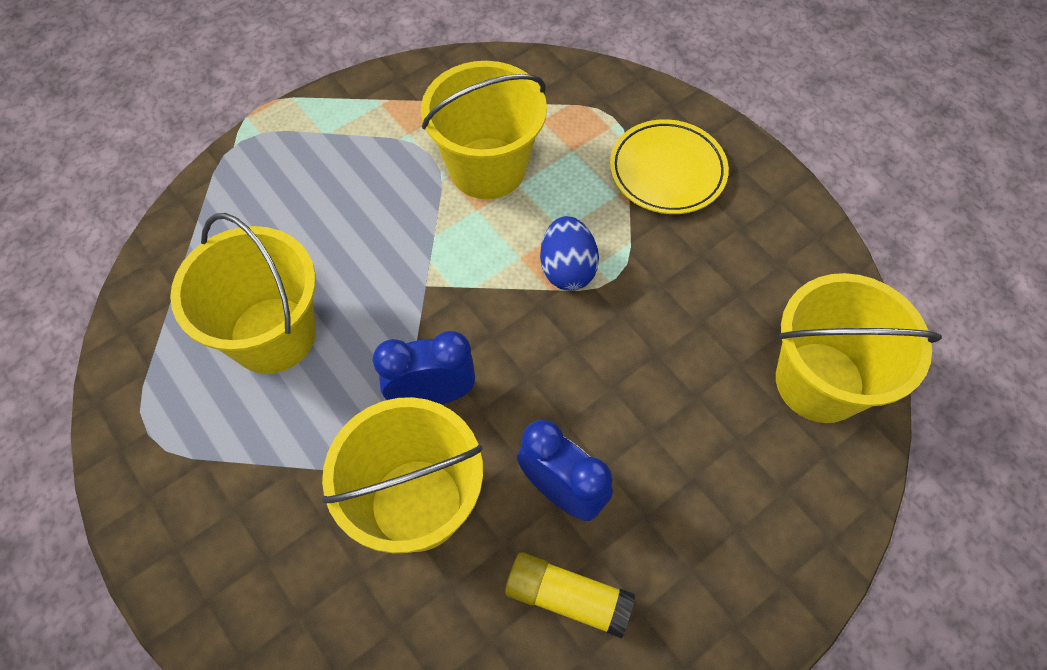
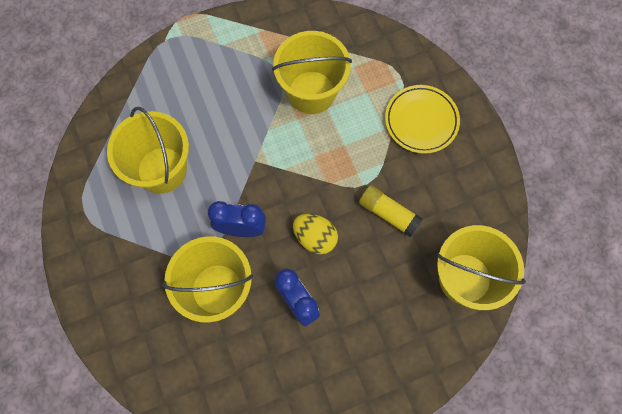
camera: 15 degrees right, 10 degrees up
(559, 379) = (315, 238): none -> yellow egg
(567, 269) = (340, 171): blue egg -> none
(567, 597) = (283, 361): yellow glue stick -> yellow glue stick (388, 213)

